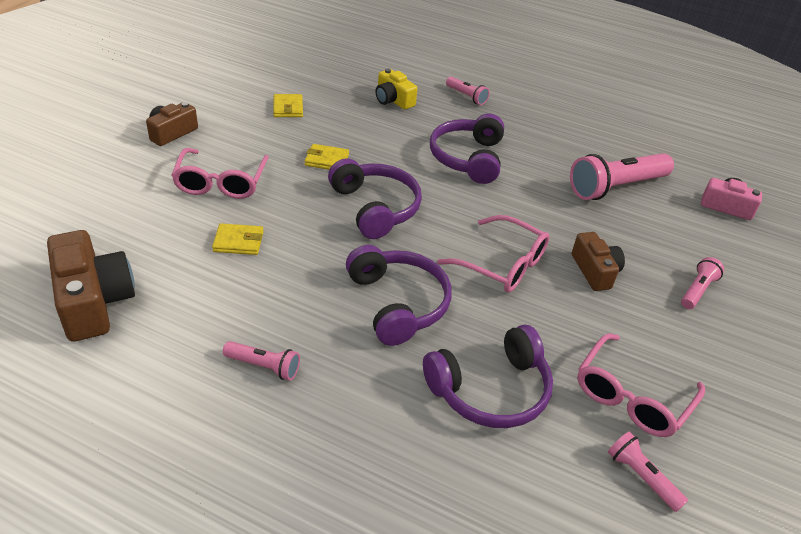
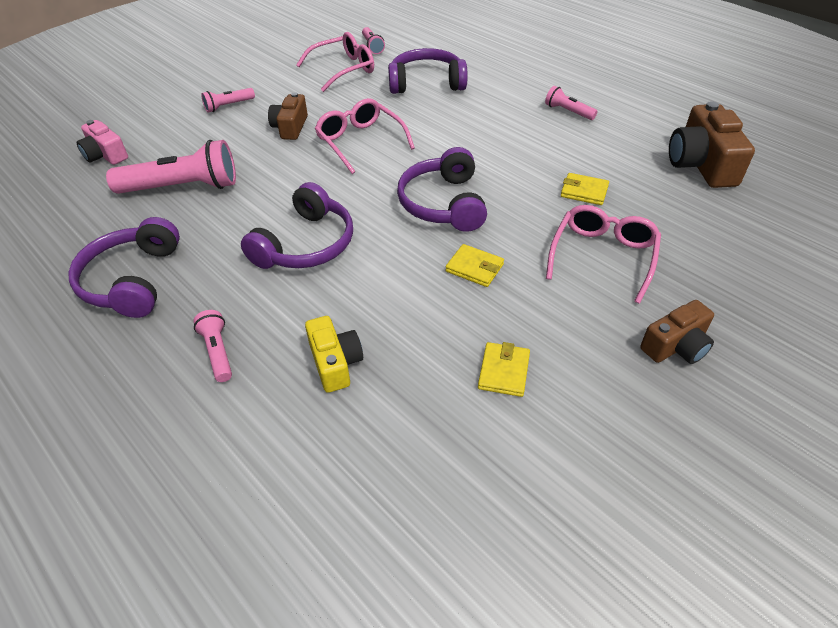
camera: 155 degrees left, 5 degrees up
(398, 303) = (461, 130): purple headphones -> purple headphones (132, 280)

